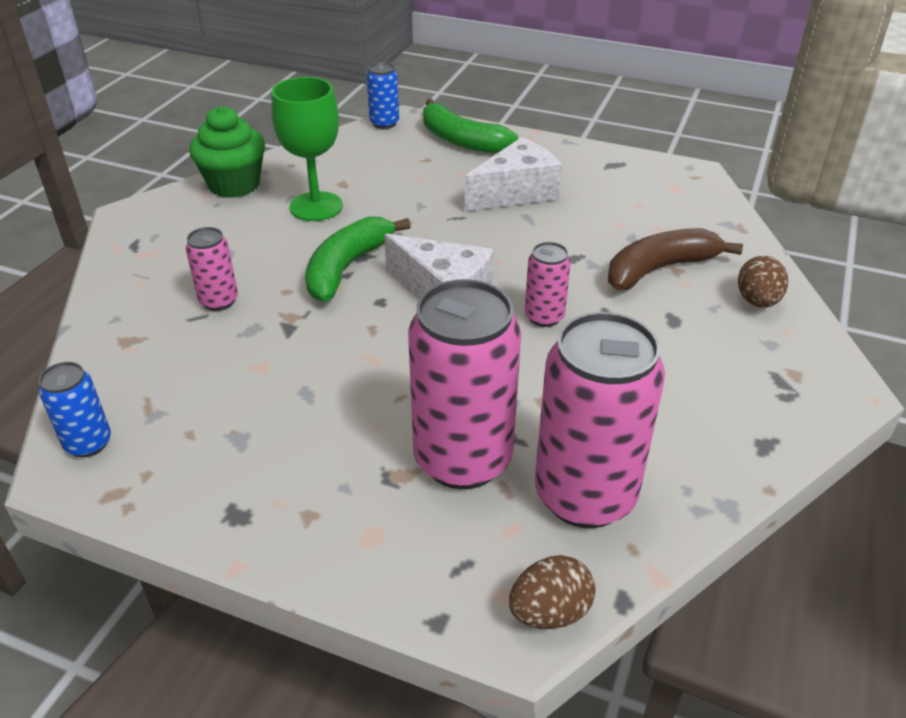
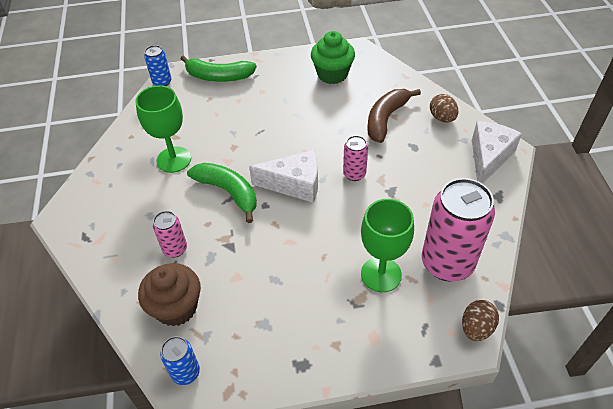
camera: 30 degrees left, 10 degrees up
(154, 365) = (176, 307): none -> brown cupcake
(234, 184) = (108, 166): green cupcake -> green cupcake (332, 74)
(347, 267) = (228, 192): green banana -> green banana turned 135 degrees clockwise
(463, 459) = (381, 274): pink can -> green goblet
(516, 193) = (278, 101): white cheese -> white cheese (488, 158)

